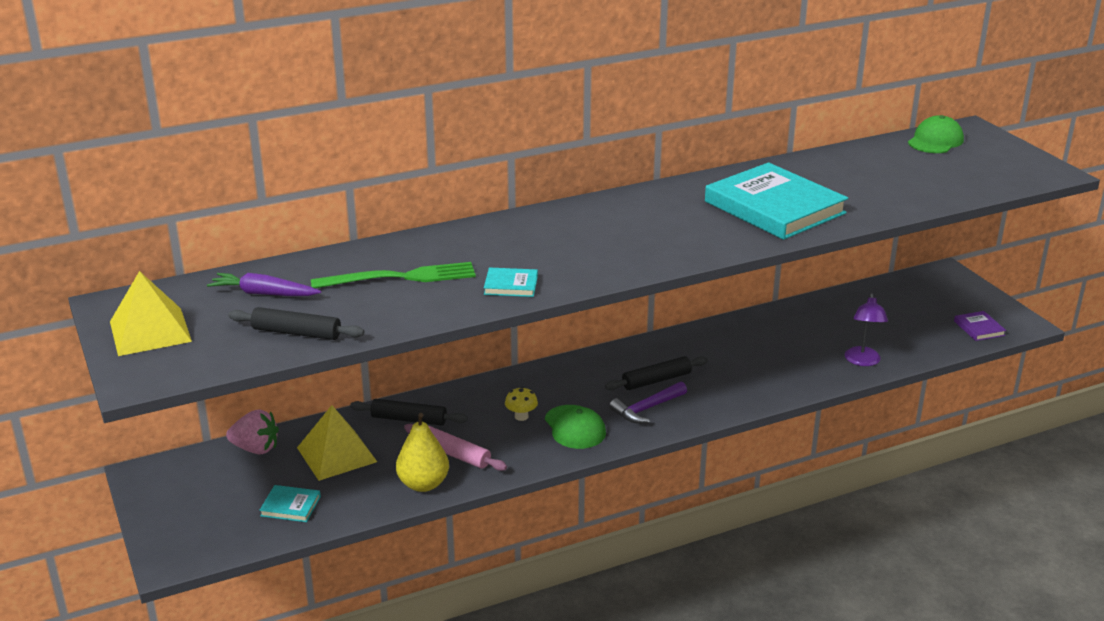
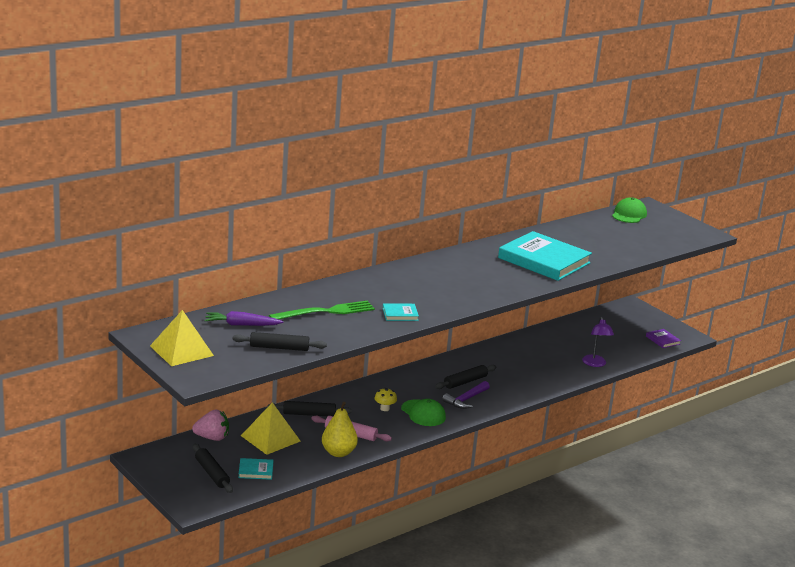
camera: 15 degrees left, 5 degrees down
(226, 506) = (212, 473): none -> black rolling pin

